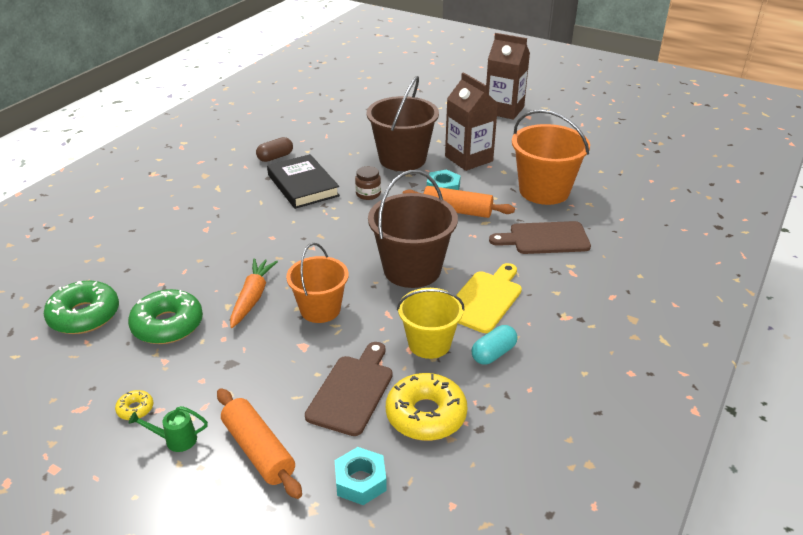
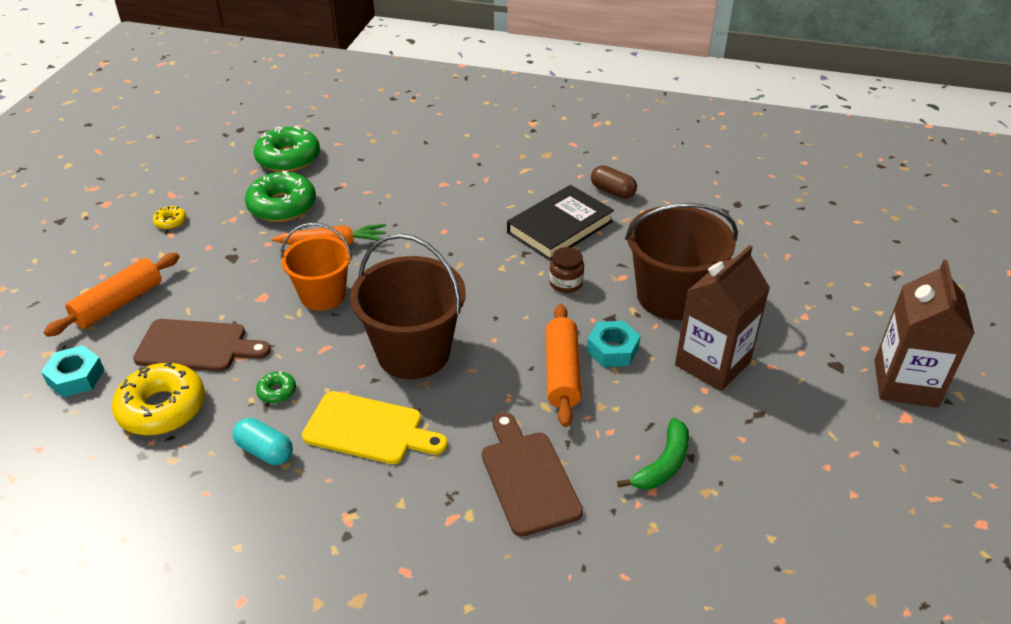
camera: 75 degrees right, 5 degrees up
(175, 440) = (133, 253): green watering can -> none
(429, 343) = (277, 391): yellow bucket -> green donut
(544, 191) = (663, 464): orange bucket -> green banana

